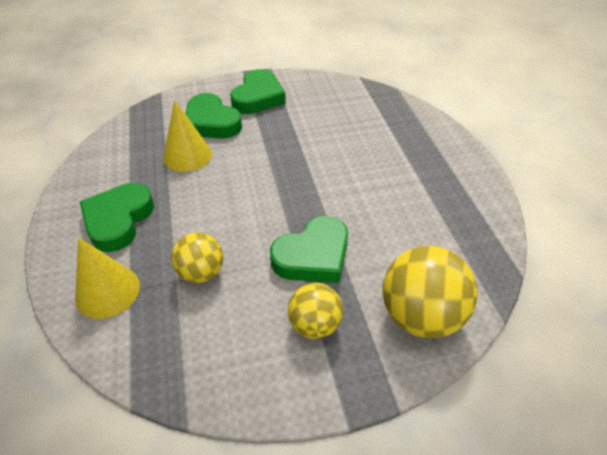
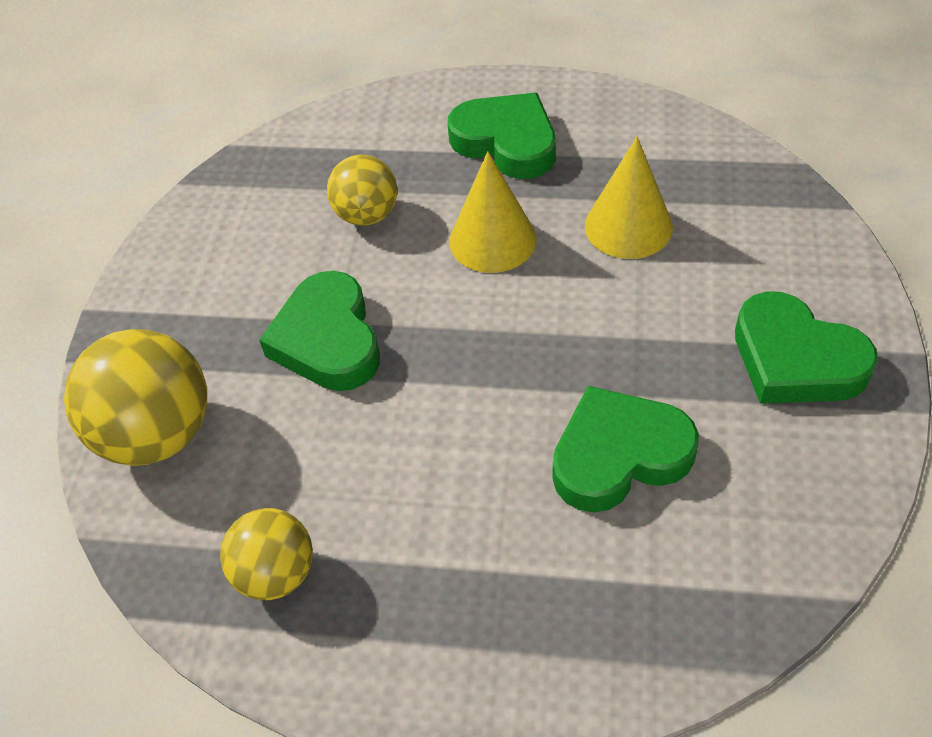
camera: 115 degrees right, 5 degrees up
(107, 291) = (385, 130): yellow cone -> yellow cone (492, 240)
(211, 122) = (720, 270): green heart -> green heart (619, 455)
(314, 324) = (220, 312): yellow ball -> yellow ball (276, 573)

